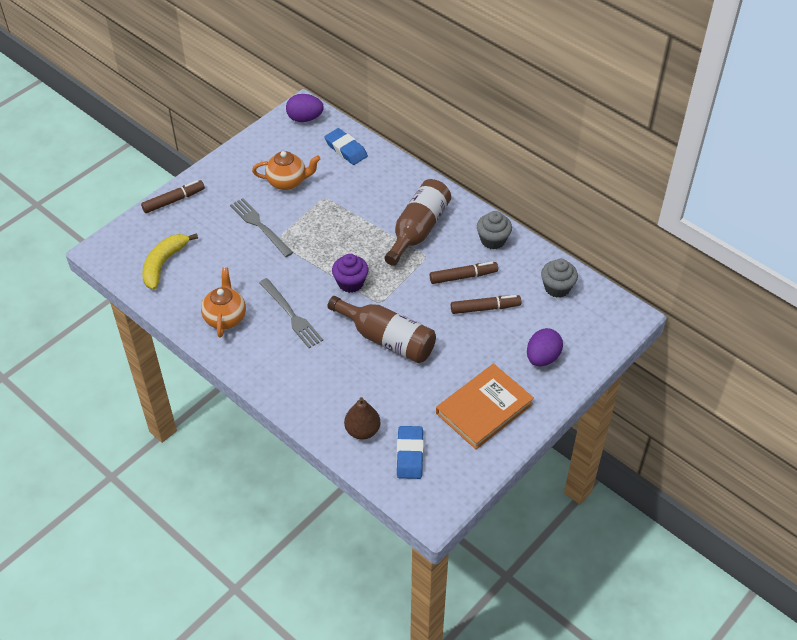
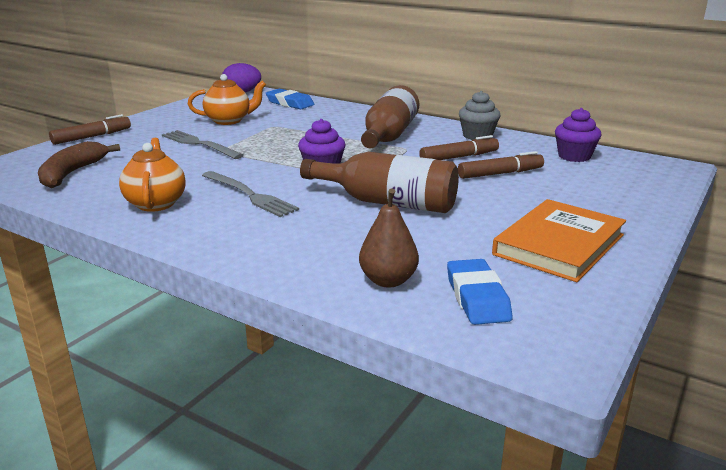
camera: 10 degrees left, 25 degrees down
(164, 264) = (72, 173): yellow banana -> brown banana
(542, 358) = (601, 200): purple egg -> none
(557, 288) = (574, 156): grey cupcake -> purple cupcake

